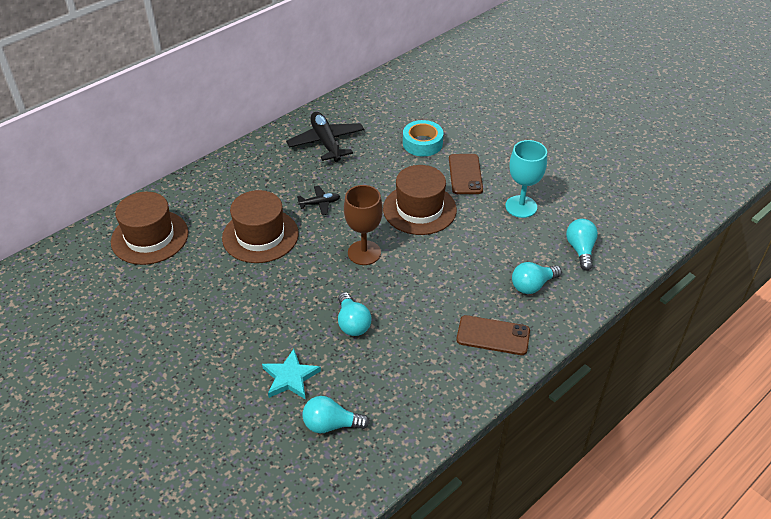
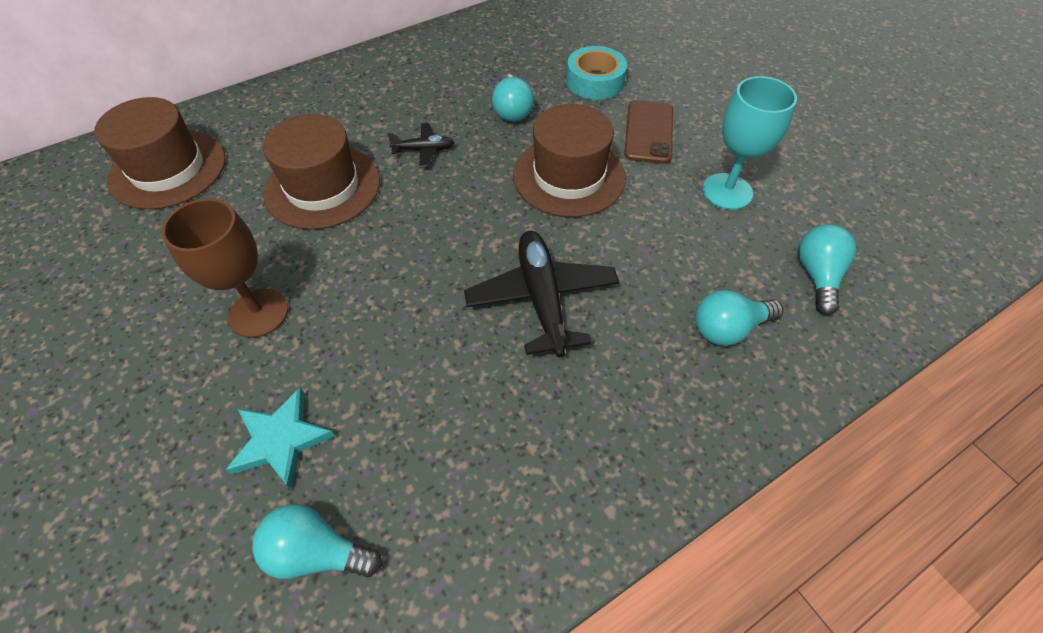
camera: 10 degrees right, 10 degrees up
(326, 142) = (460, 66): black plane -> black plane (542, 298)
(352, 323) = (414, 353): turquoise light bulb -> turquoise light bulb (511, 110)
(364, 253) = (467, 234): brown goblet -> brown goblet (259, 313)
(493, 335) = (645, 414): brown phone -> none

